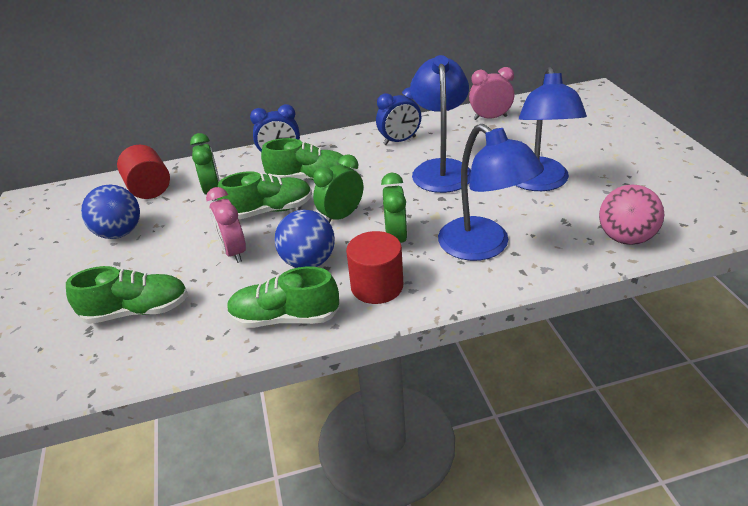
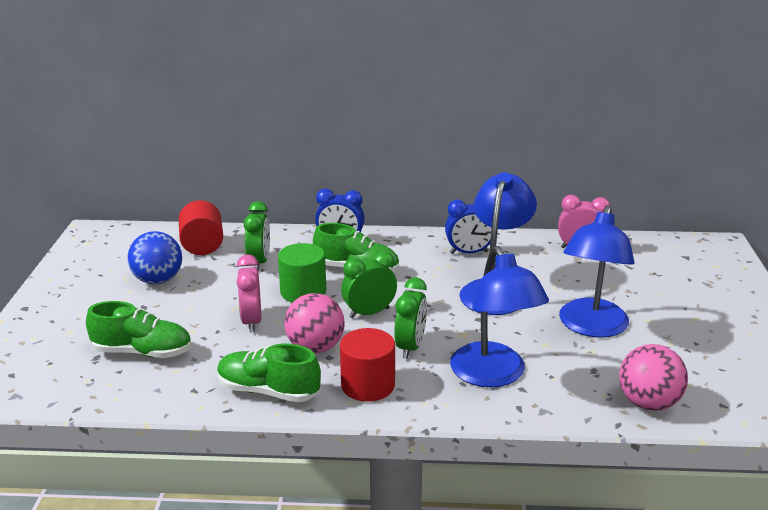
camera: 15 degrees right, 10 degrees down
(269, 211) = (303, 292): green shoe -> green cylinder
(308, 262) = (315, 347): blue ball -> pink ball

